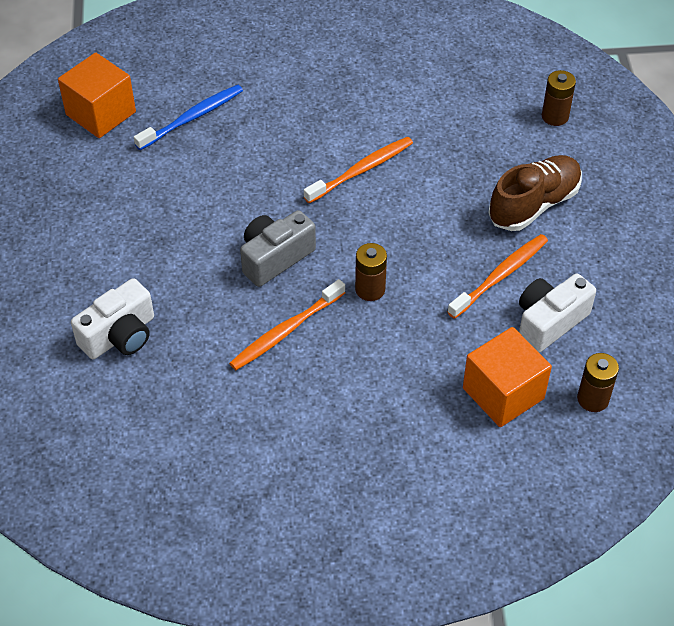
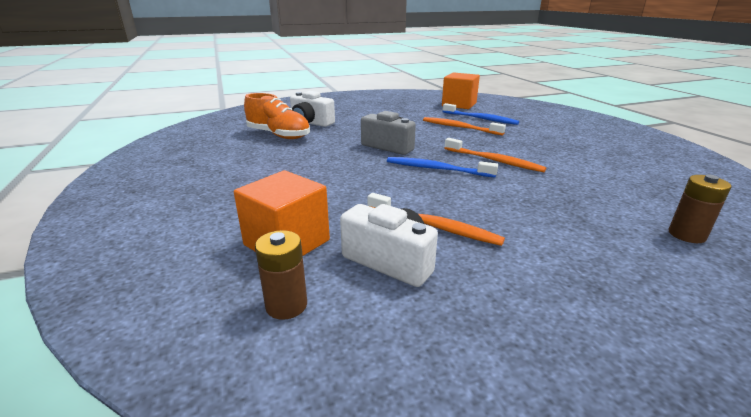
camera: 75 degrees right, 25 degrees down
(171, 384) = (279, 135): none -> orange shoe
(285, 331) = (328, 155): orange toothbrush -> orange toothbrush (459, 127)
(368, 232) = (436, 169): none -> blue toothbrush
(370, 289) = (380, 175): brown battery -> none
(534, 204) = (545, 235): brown shoe -> none

